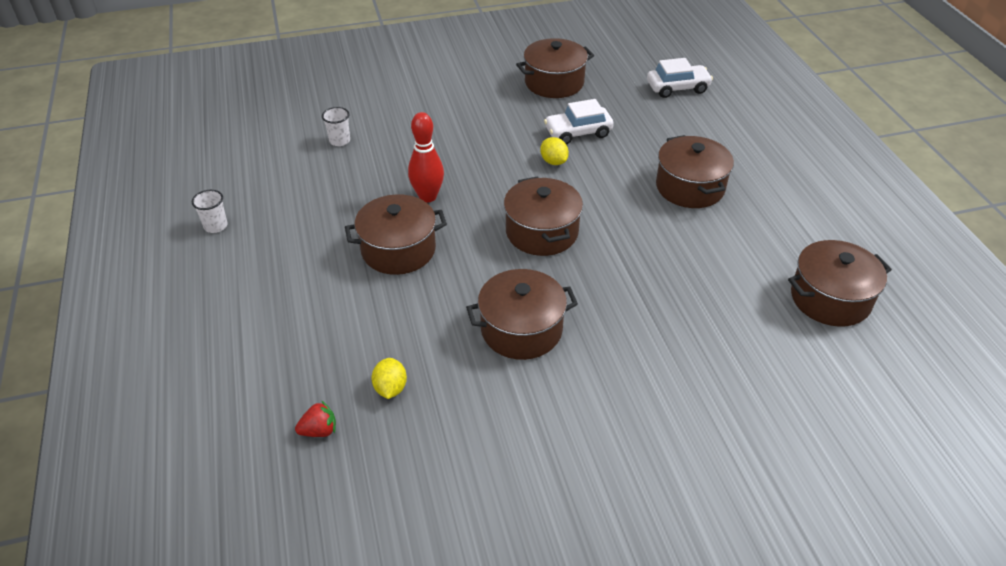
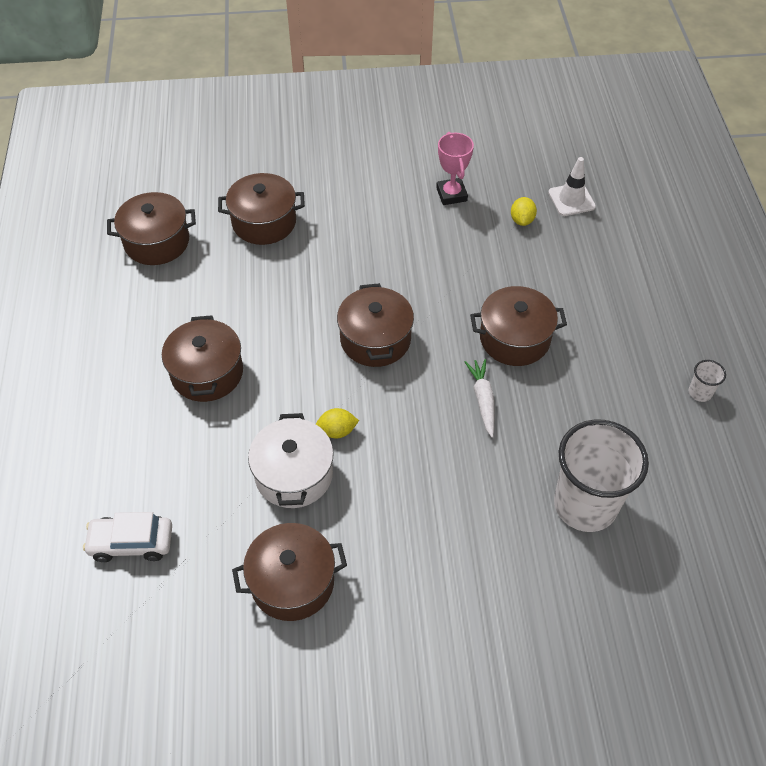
camera: 170 degrees left, 10 degrees up
(319, 430) = (571, 199): red strawberry -> white traffic cone
(339, 141) = (585, 505): white cup -> white cup, size x2.49
(428, 197) = (483, 400): red bowling pin -> white carrot
(490, 414) = (451, 194): none -> pink trophy
(521, 329) = (416, 250): brown pot -> brown pot (264, 222)
(553, 161) = (337, 431): yellow lemon -> yellow lemon turned 75 degrees counterclockwise
(578, 132) = (294, 475): white car -> white pot

